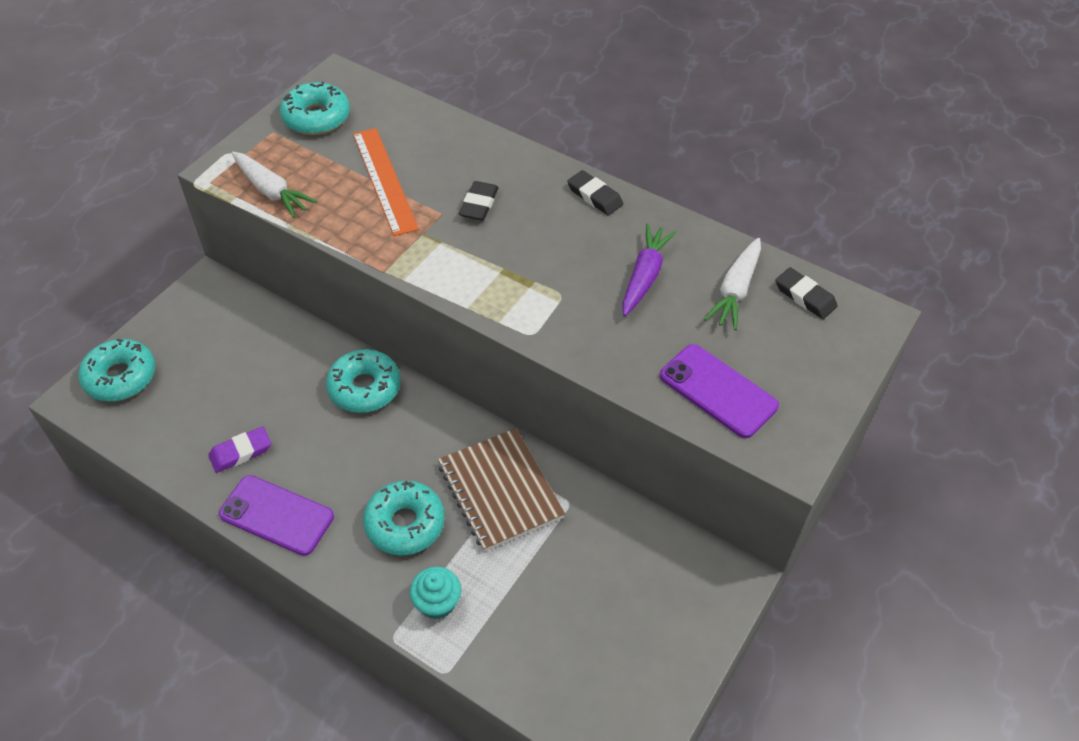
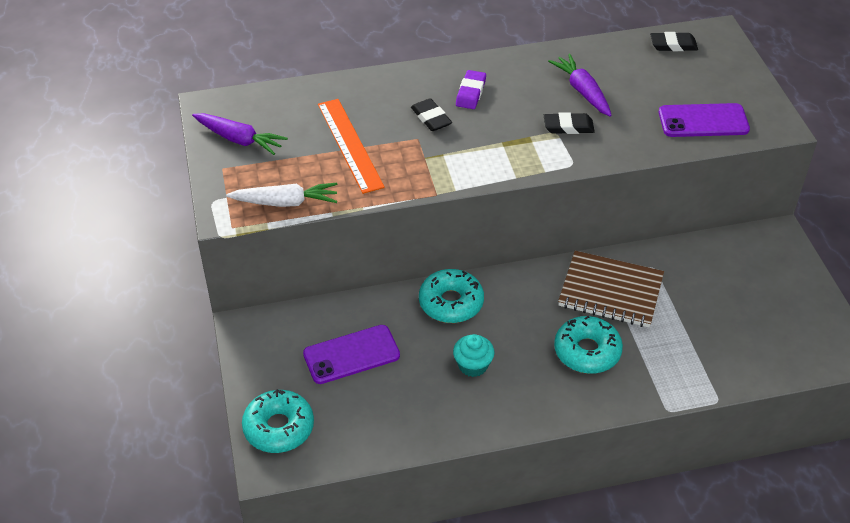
camera: 45 degrees left, 5 degrees down
(241, 452) = (432, 399): purple eraser -> purple eraser (470, 93)
(276, 515) = (509, 411): purple phone -> purple phone (351, 355)
(316, 117) = (239, 139): turquoise donut -> purple carrot
(384, 180) = (350, 144): orange ruler -> orange ruler turned 45 degrees clockwise
(437, 602) = (663, 373): turquoise cupcake -> turquoise cupcake (473, 365)
(594, 196) = (490, 68): black eraser -> black eraser (568, 127)
(735, 290) = (637, 65): white carrot -> none

